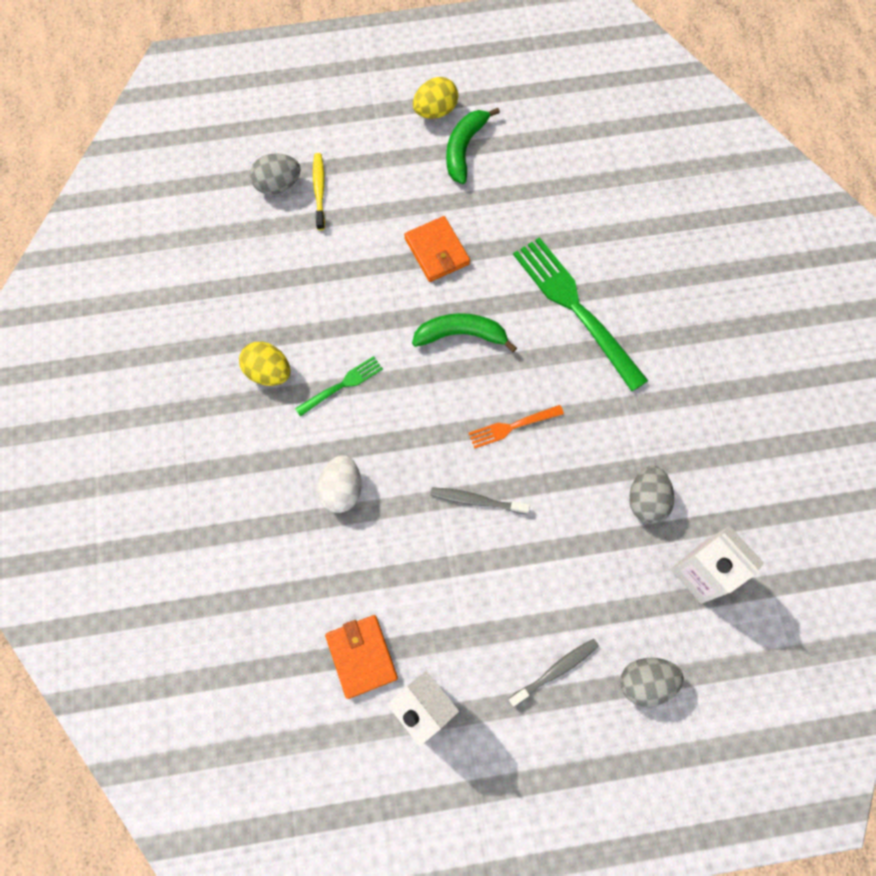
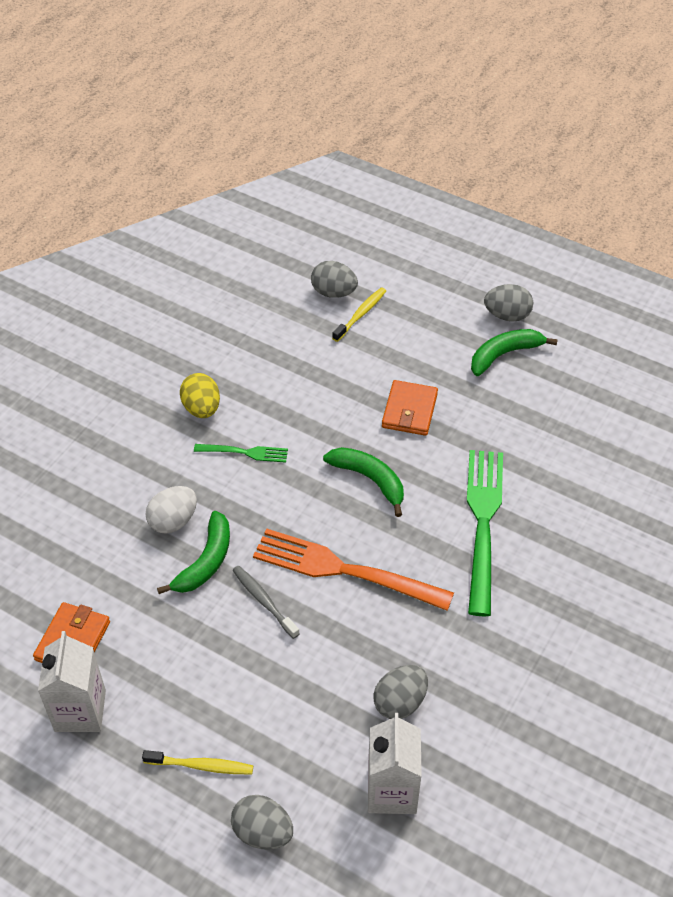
camera: 40 degrees right, 20 degrees down
(401, 504) = (205, 562): none -> green banana
(435, 111) = (507, 315): yellow egg -> grey egg
(512, 426) = (344, 570): orange fork -> orange fork, size x2.03
(555, 670) = (201, 765): grey toothbrush -> yellow toothbrush

